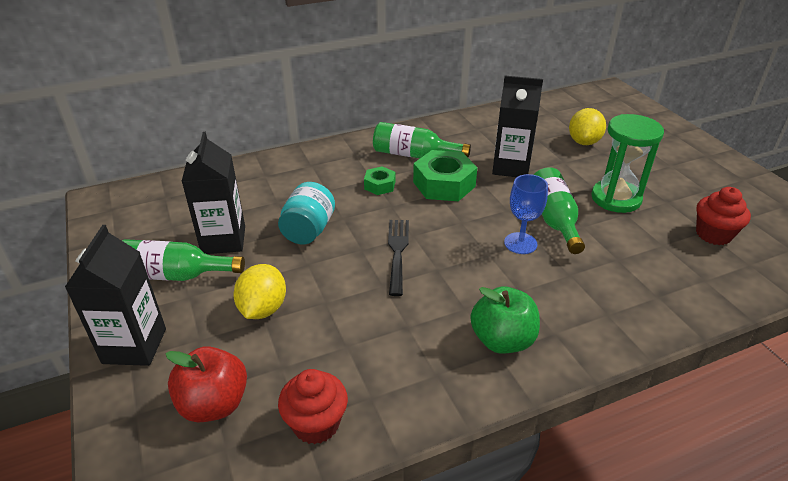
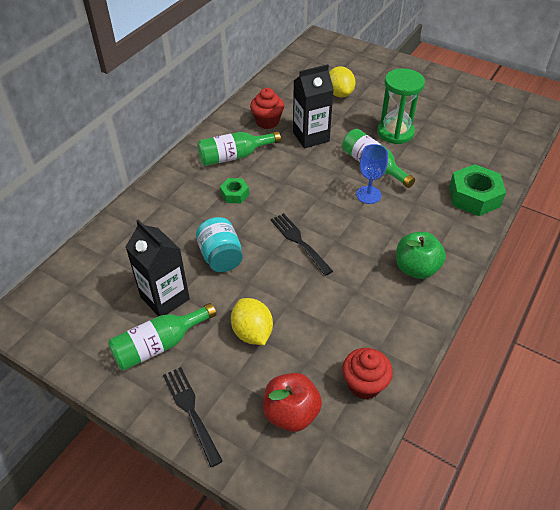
camera: 35 degrees left, 10 degrees up
(134, 346) = (191, 412): black carton -> black fork
(444, 184) = (279, 172): green nut -> green nut (474, 196)
(713, 234) = (467, 134): red cupcake -> red cupcake (267, 122)

